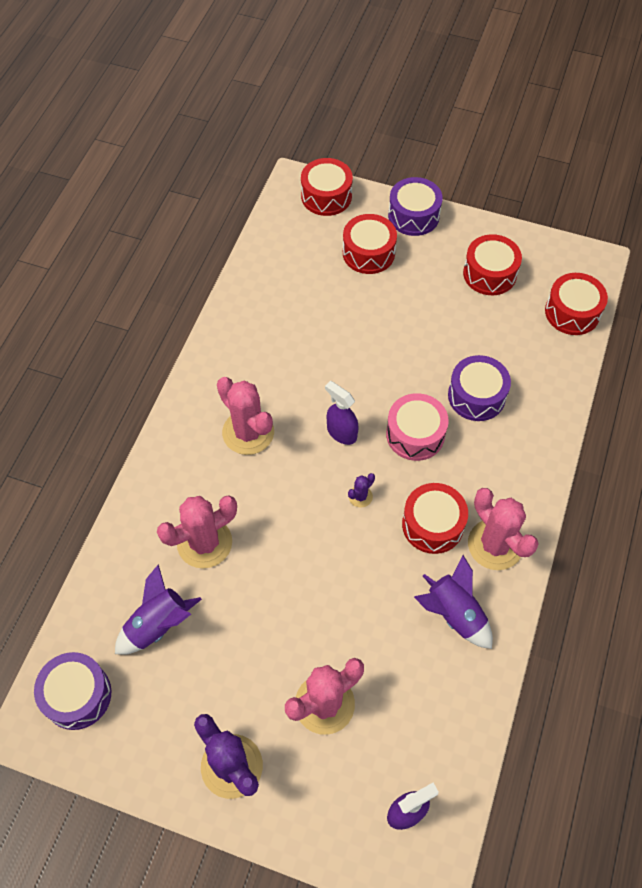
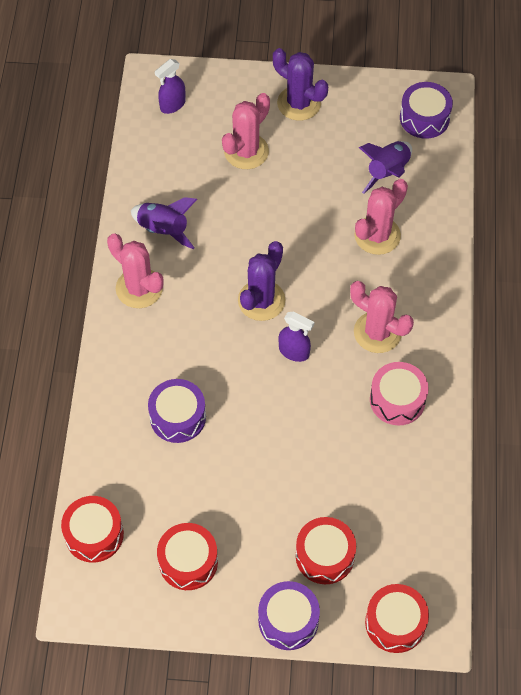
camera: 165 degrees right, 0 degrees up
(360, 496) = (261, 300): purple cactus -> purple cactus, size x2.23
(415, 434) = (227, 366): pink drum -> pink drum (397, 400)
(432, 524) = (194, 292): red drum -> none

